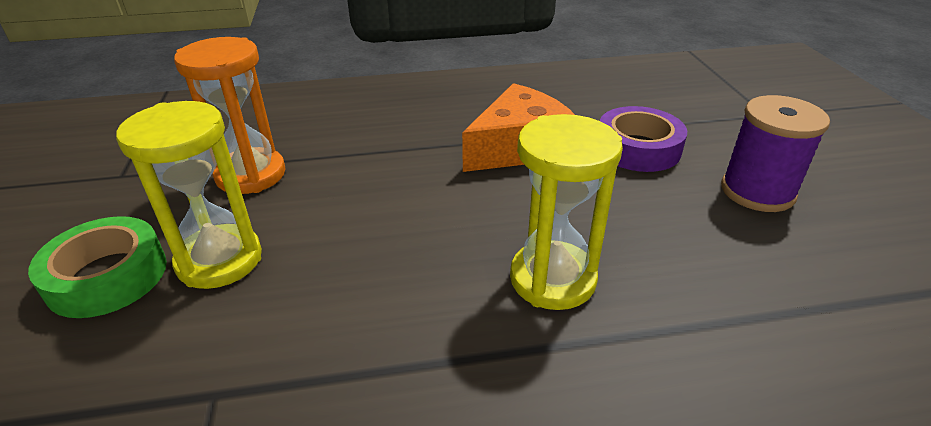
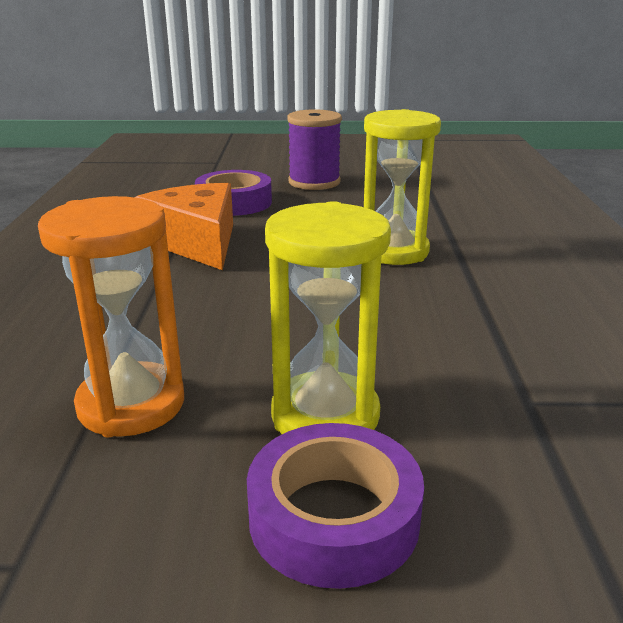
camera: 80 degrees left, 10 degrees down
(107, 276) = (334, 517): green tape -> purple tape

